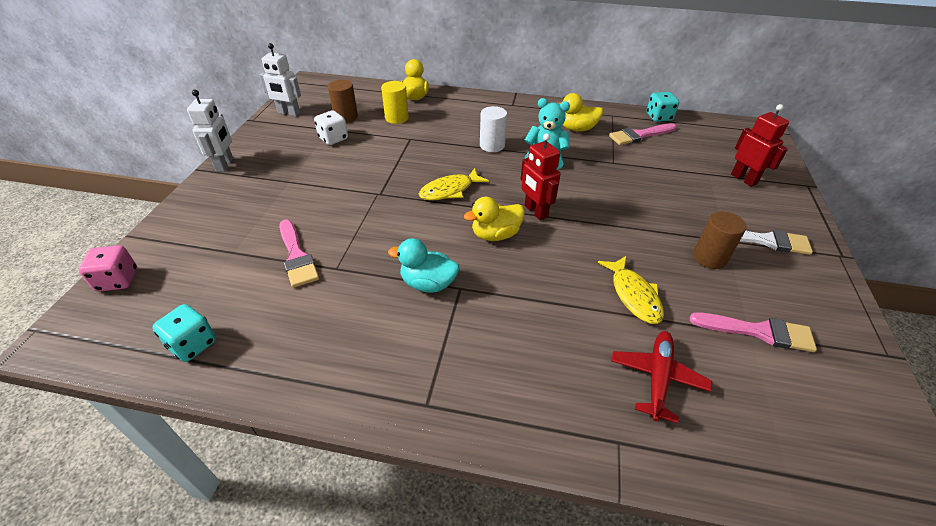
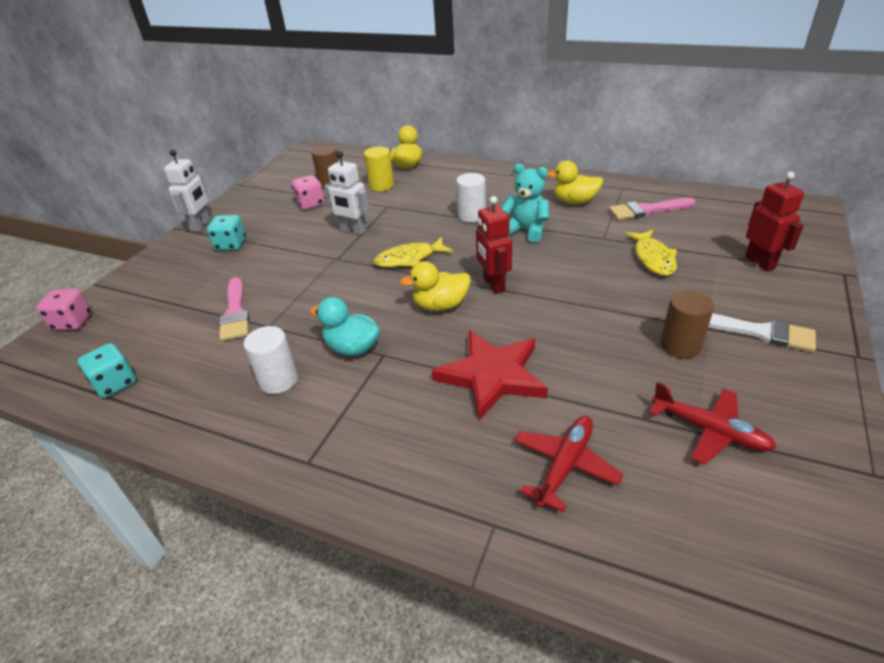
camera: 15 degrees right, 5 degrees down
(288, 113) = (276, 179): white robot -> white robot (353, 230)
(333, 139) = (311, 204): white dice -> pink dice
(367, 323) = (278, 380): none -> white cylinder
(565, 299) = (492, 376): none -> red star
(633, 295) = (571, 378): yellow fish -> yellow fish (653, 258)
(659, 117) = (678, 191): turquoise dice -> turquoise dice (231, 245)
(758, 331) = (709, 430): pink brush -> red plane

